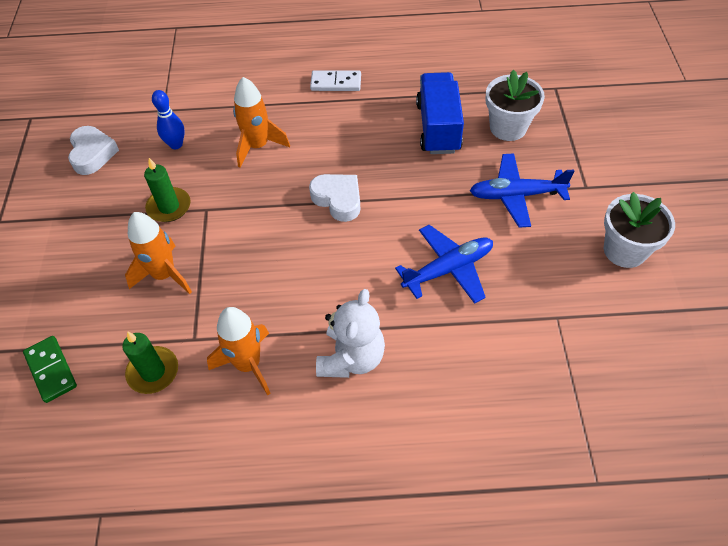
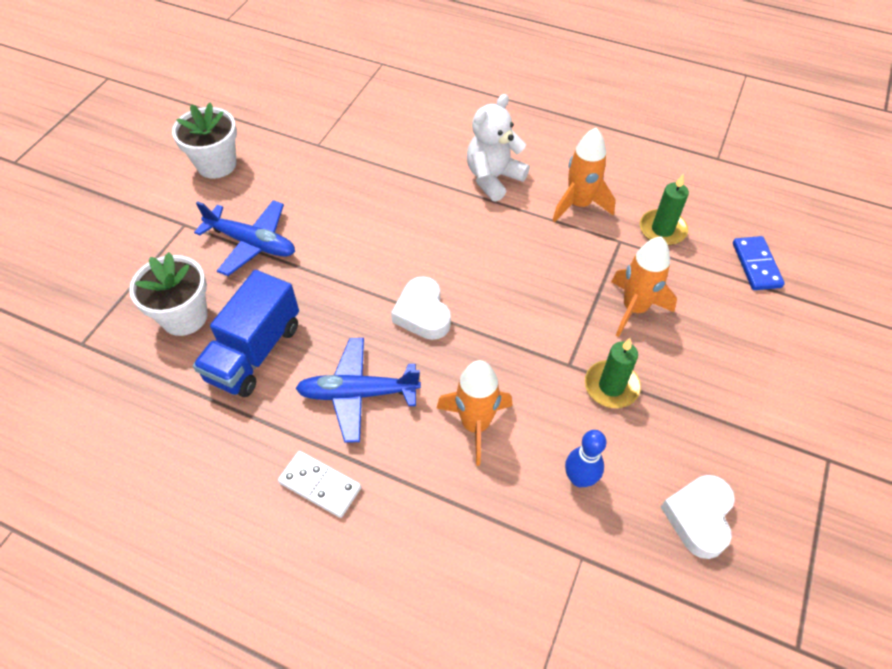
camera: 155 degrees left, 0 degrees up
(51, 370) = (756, 265): green domino -> blue domino
(448, 269) = (369, 208): blue plane -> blue plane (357, 393)

